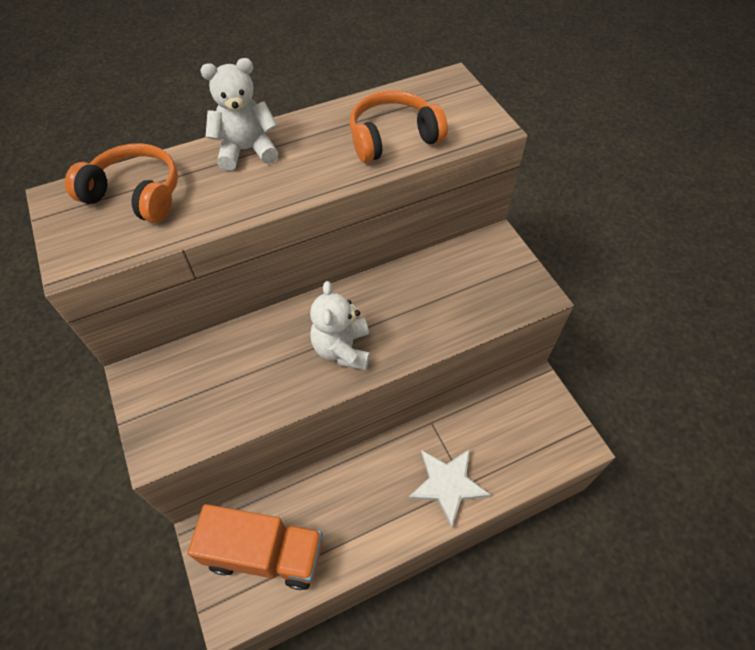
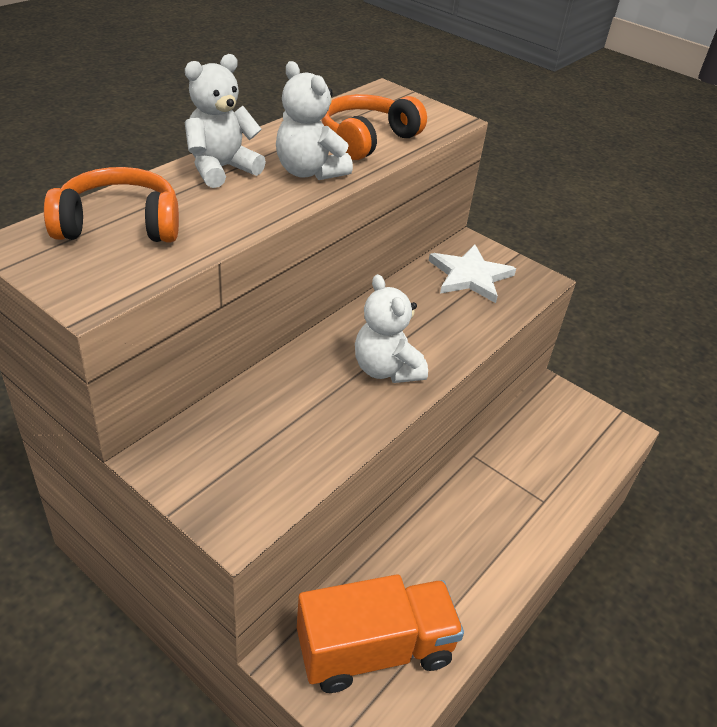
camera: 30 degrees left, 15 degrees down
(316, 167) = (309, 172): none -> white teddy bear
(447, 485) = (527, 507): white star -> white star (470, 276)

